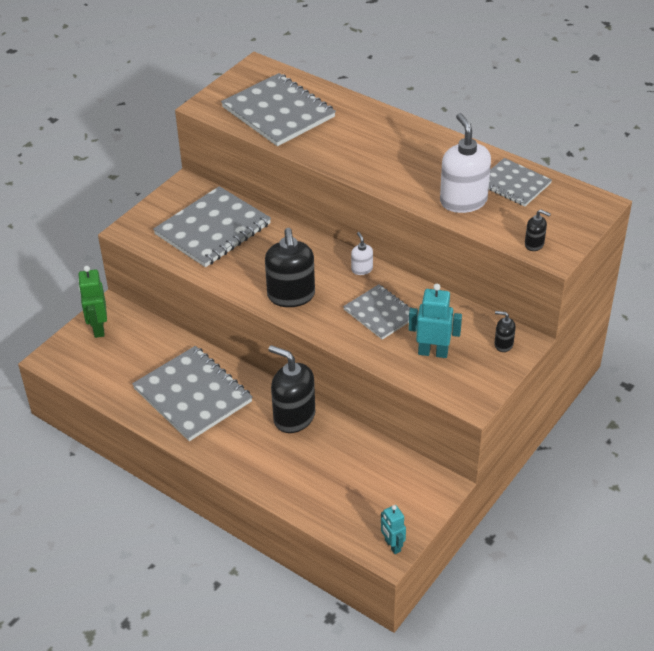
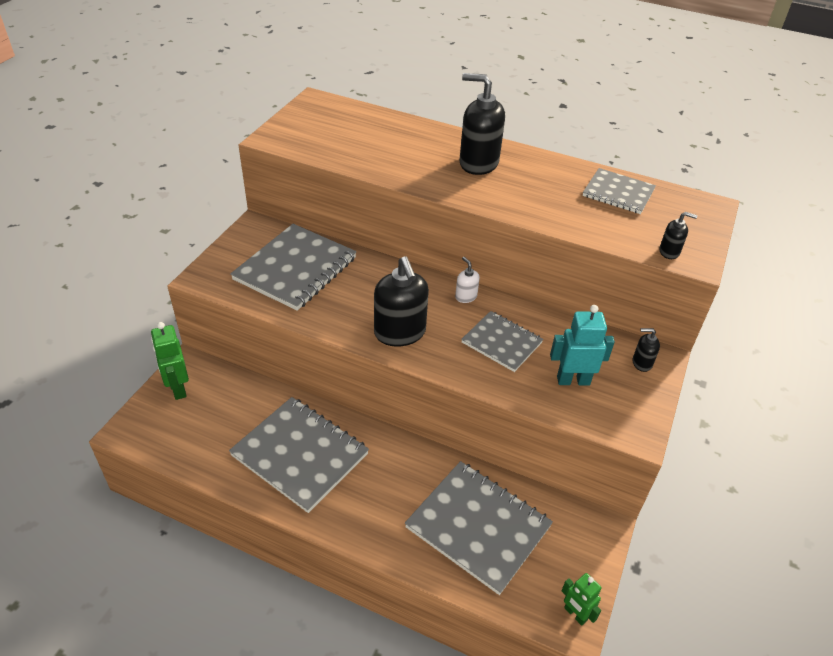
camera: 15 degrees left, 0 degrees up
(278, 112) = (351, 140): grey notebook -> grey notebook (478, 527)
(294, 417) = (418, 466): black soap dispenser -> black soap dispenser (478, 163)
(392, 545) = (575, 614): turquoise robot -> green robot
(463, 201) = (575, 213): white soap dispenser -> none

